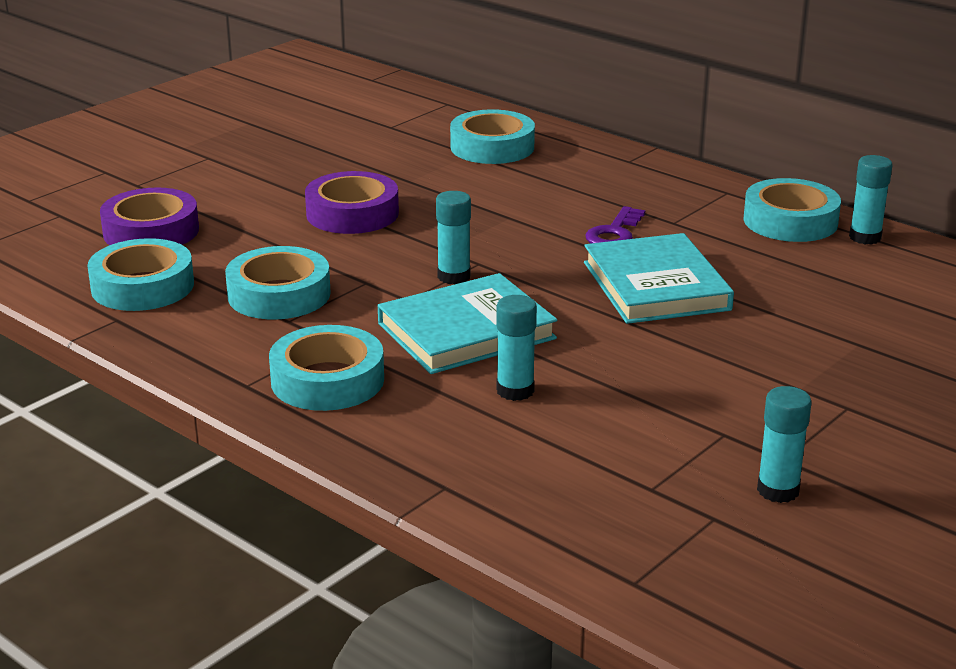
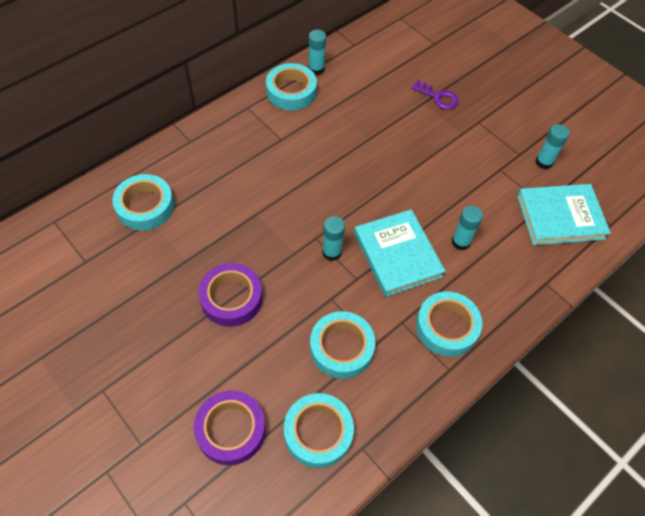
camera: 85 degrees left, 30 degrees up
(614, 233) = (290, 168): purple key -> purple key (438, 97)
(655, 286) = (357, 163): turquoise book -> turquoise book (560, 217)

